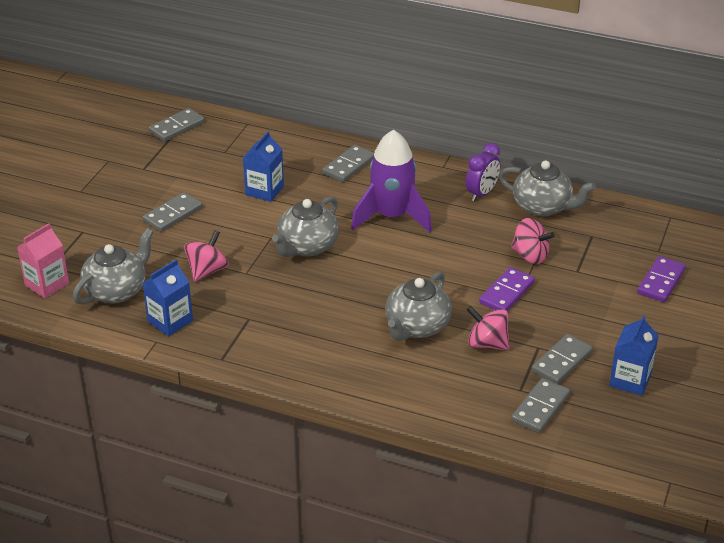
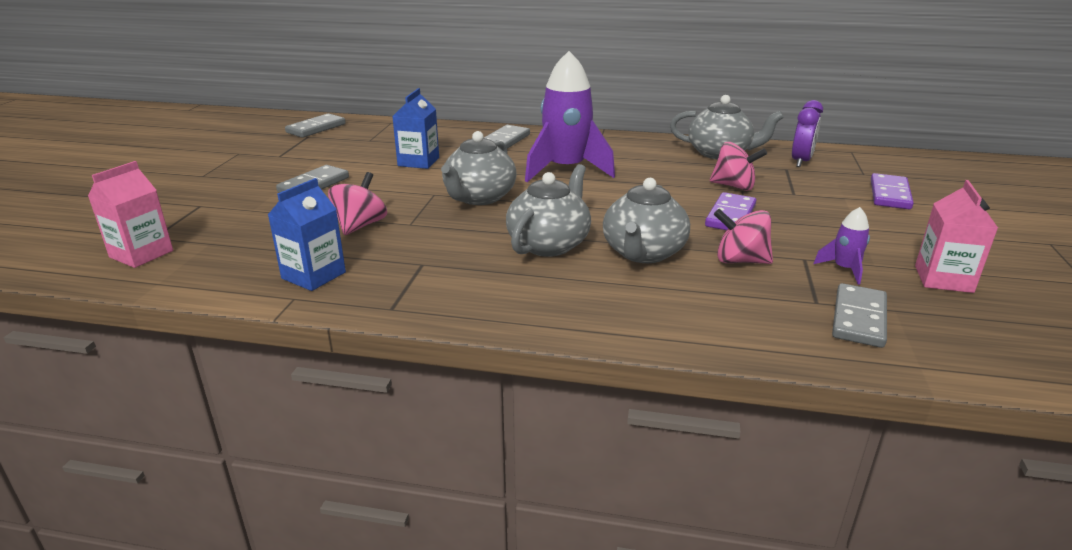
camera: 10 degrees left, 10 degrees down
(117, 290) = (239, 252): grey teapot -> grey teapot (549, 244)
(481, 193) = (651, 149): purple clock -> purple clock (801, 161)
(561, 361) = (844, 269): grey domino -> purple rocket
(630, 380) = (943, 279): blue carton -> pink carton

